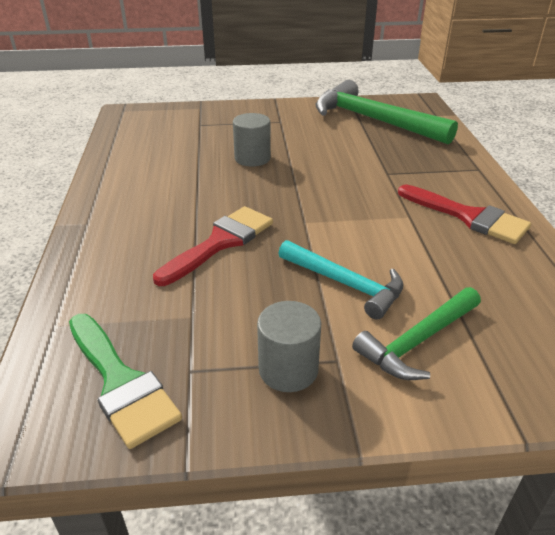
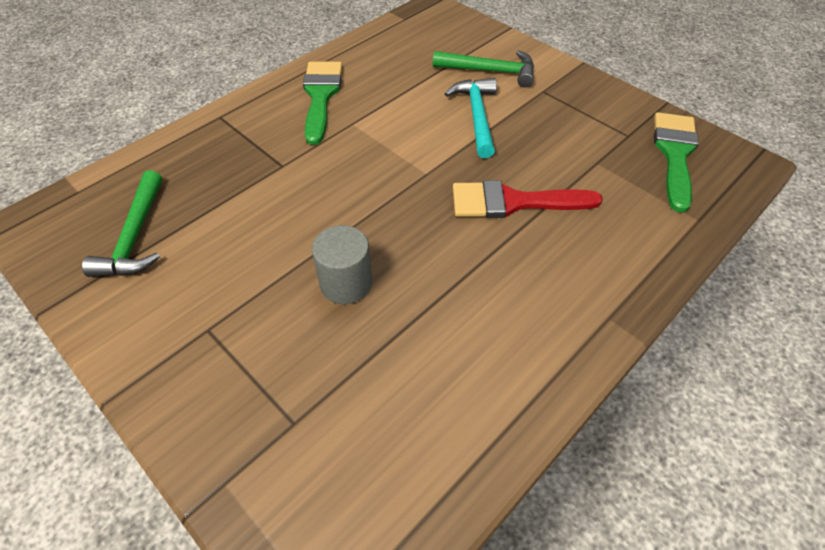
camera: 130 degrees left, 15 degrees up
(288, 369) = (574, 102): grey cylinder -> none
(373, 120) = (135, 236): green hammer -> green hammer, size x0.59
(468, 217) = (321, 96): red brush -> green brush

